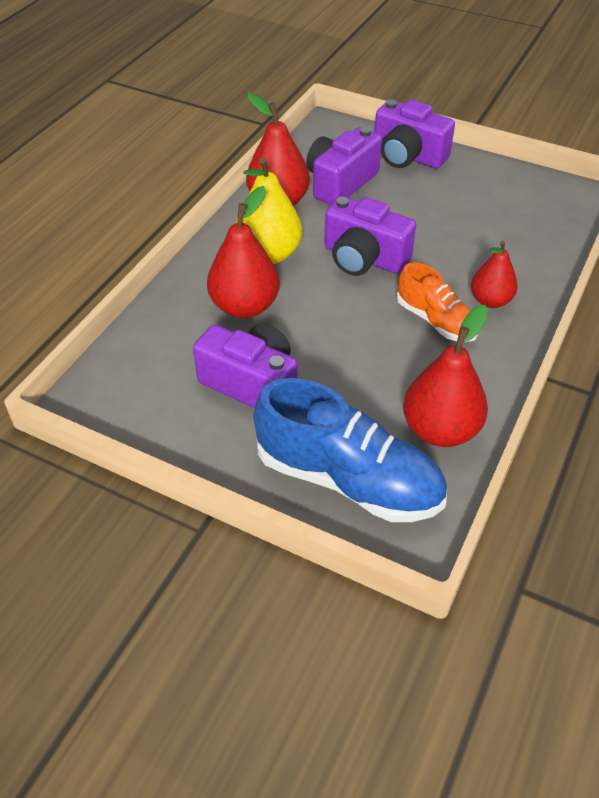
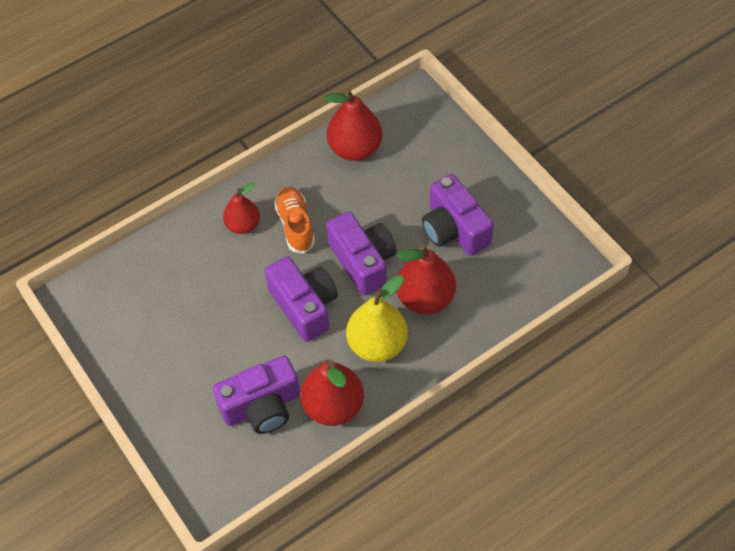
camera: 150 degrees left, 10 degrees up
(348, 479) = (430, 142): blue shoe -> none
(407, 156) = (174, 416): purple camera -> purple camera (363, 261)

